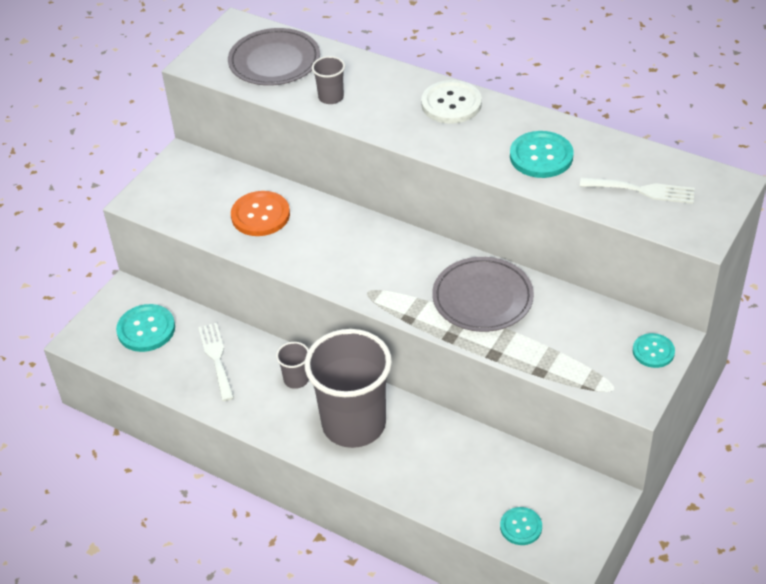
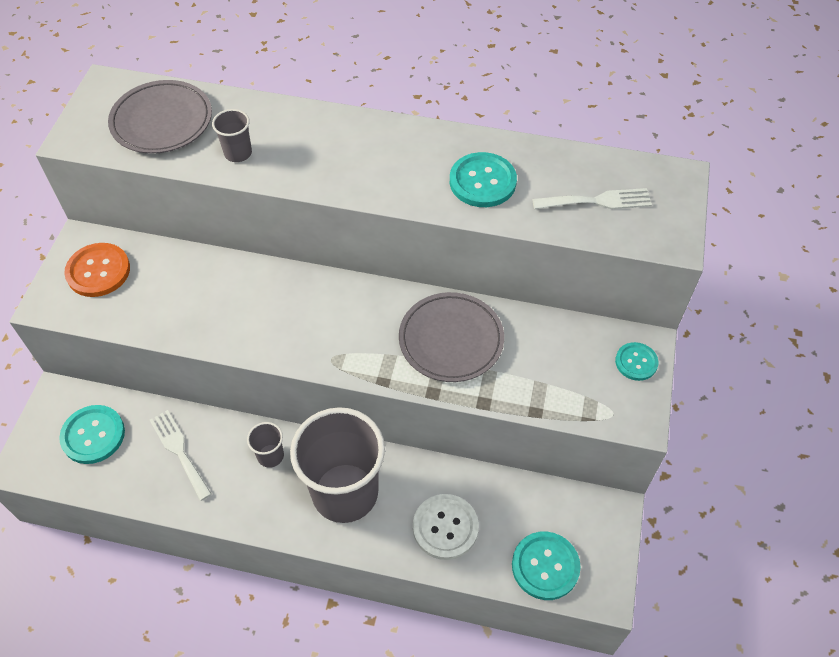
camera: 20 degrees left, 10 degrees up
(260, 215) = (189, 293): orange button -> orange button (98, 271)
(451, 104) = (369, 137): white button -> white button (445, 527)
(521, 527) = (545, 566): turquoise button -> turquoise button, size x1.59

